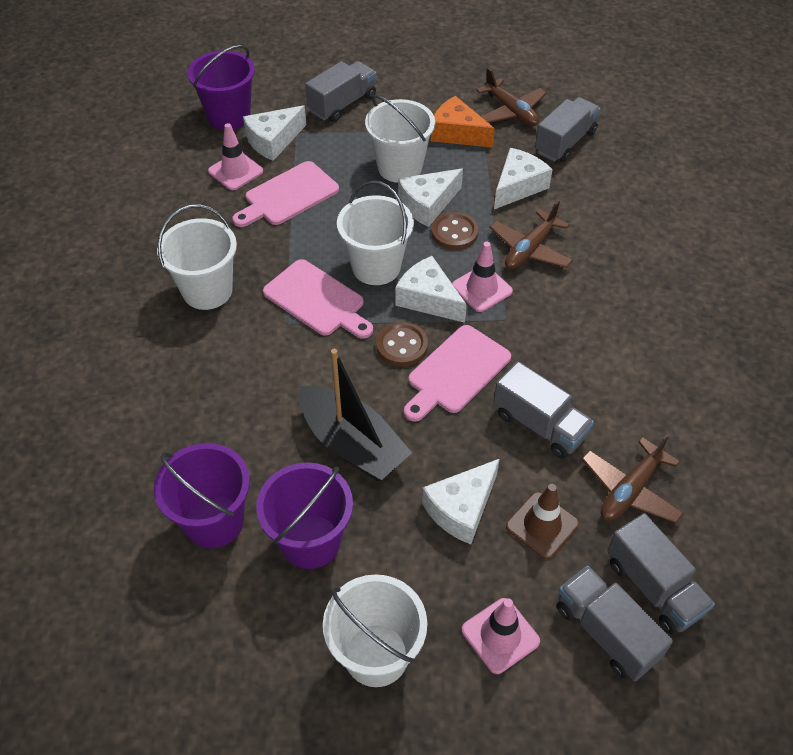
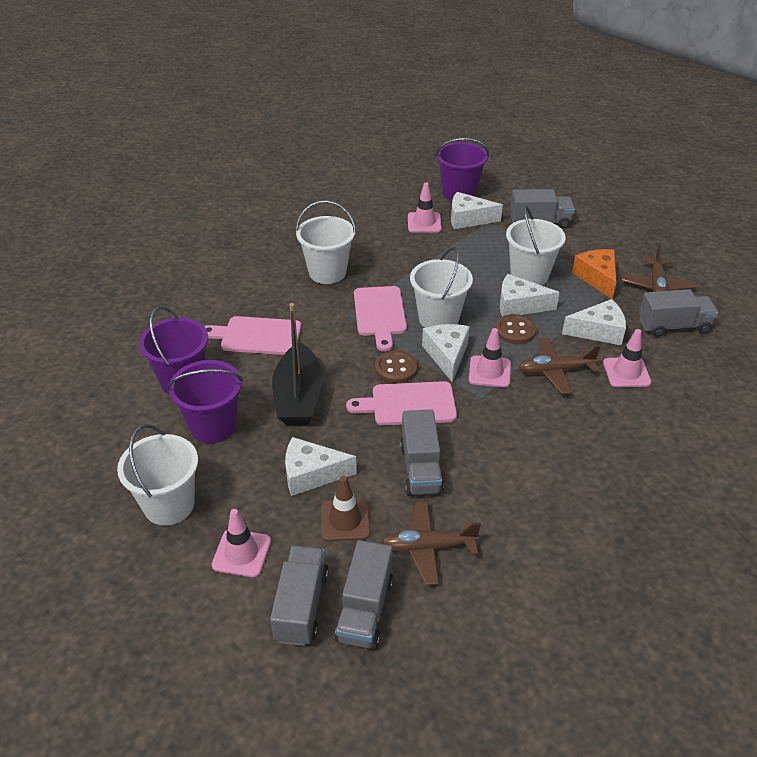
camera: 45 degrees right, 10 degrees down
(288, 195) = (437, 252): pink cutting board -> pink cutting board (257, 336)
(581, 211) = (626, 372): none -> pink traffic cone

